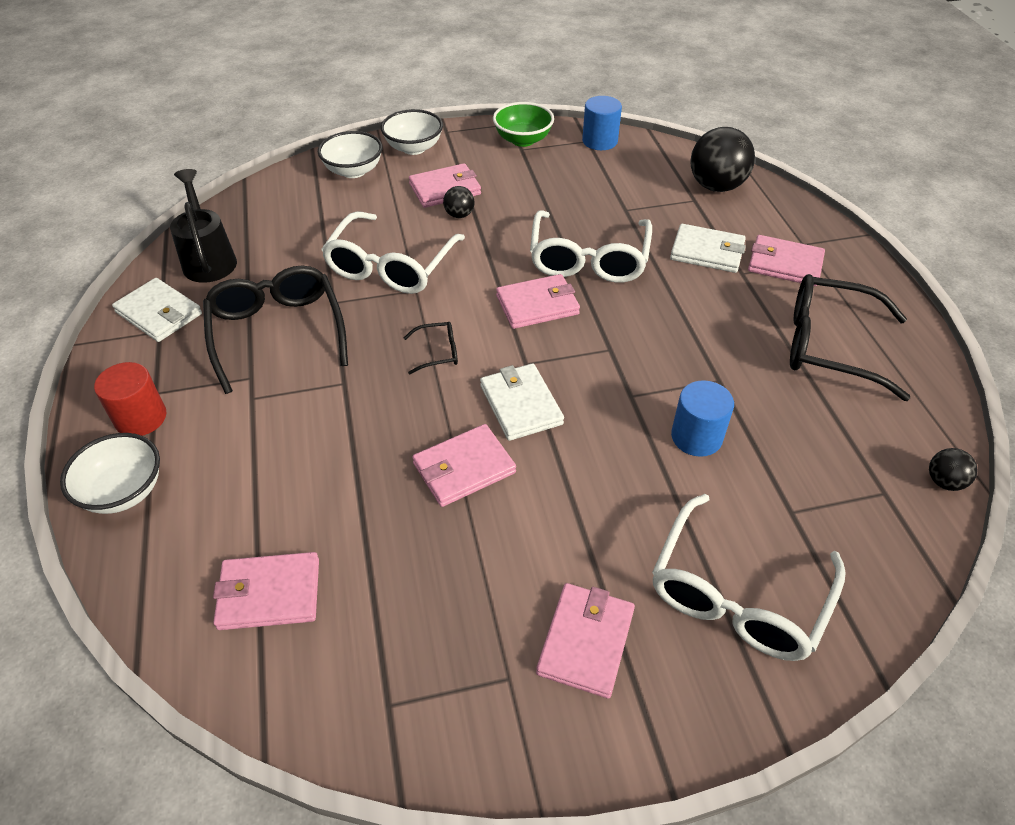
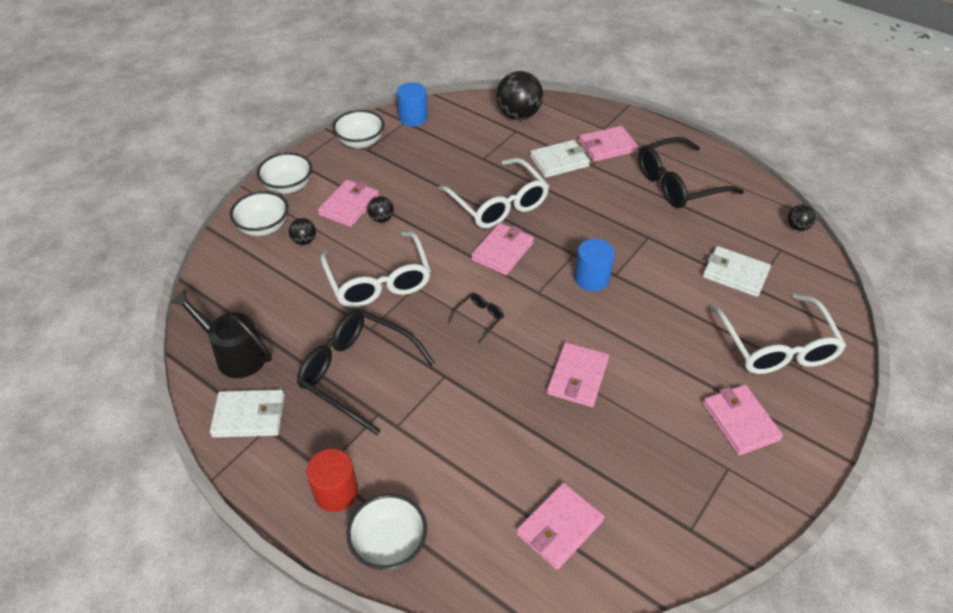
camera: 40 degrees left, 0 degrees up
(371, 199) = (304, 241): none -> black ball
(520, 404) = (564, 319): white wallet -> white wallet (735, 274)
(523, 140) = (360, 142): green bowl -> white bowl
(696, 437) = (672, 276): blue cylinder -> blue cylinder (591, 278)

